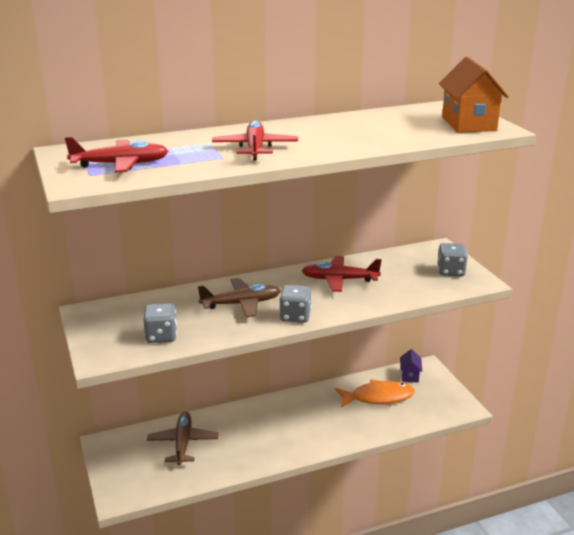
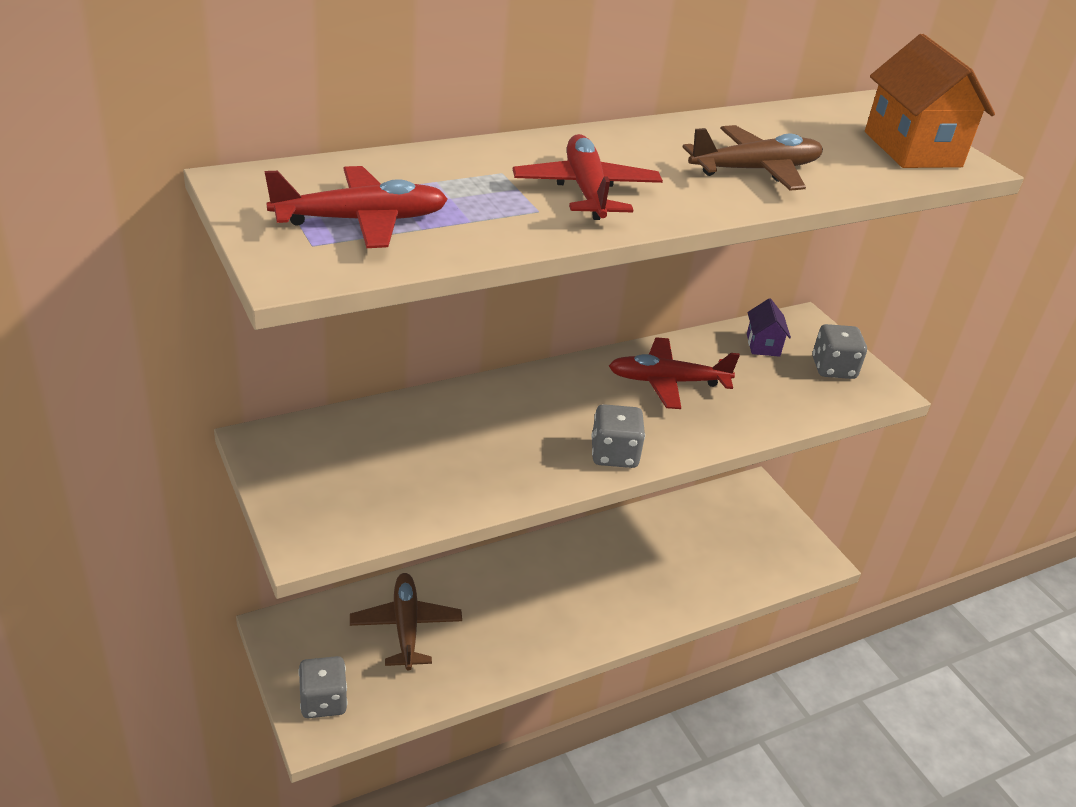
camera: 10 degrees left, 10 degrees up
(161, 336) = (404, 494): grey dice -> grey dice (323, 701)
(241, 304) = (522, 428): brown plane -> brown plane (755, 170)
(378, 397) = (692, 541): orange fish -> none
(410, 376) = (732, 503): purple house -> purple house (763, 345)

